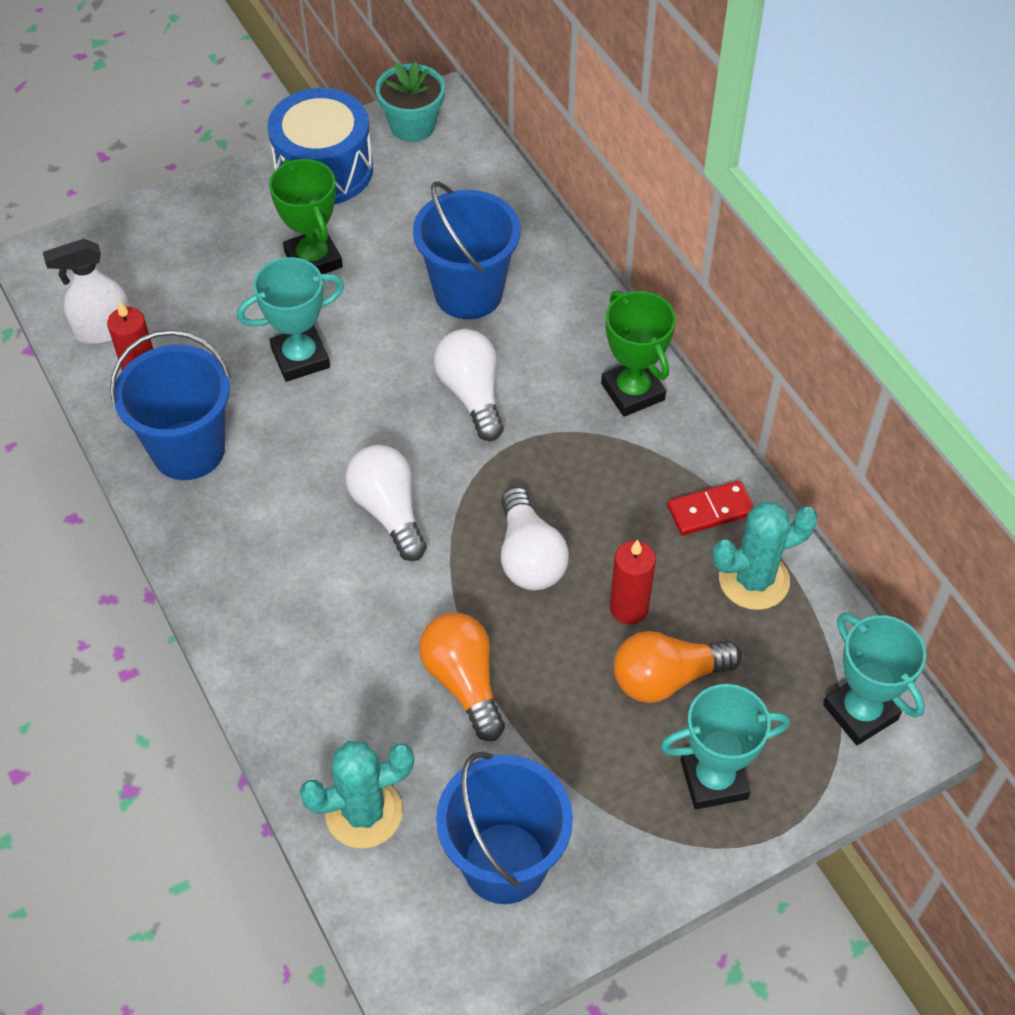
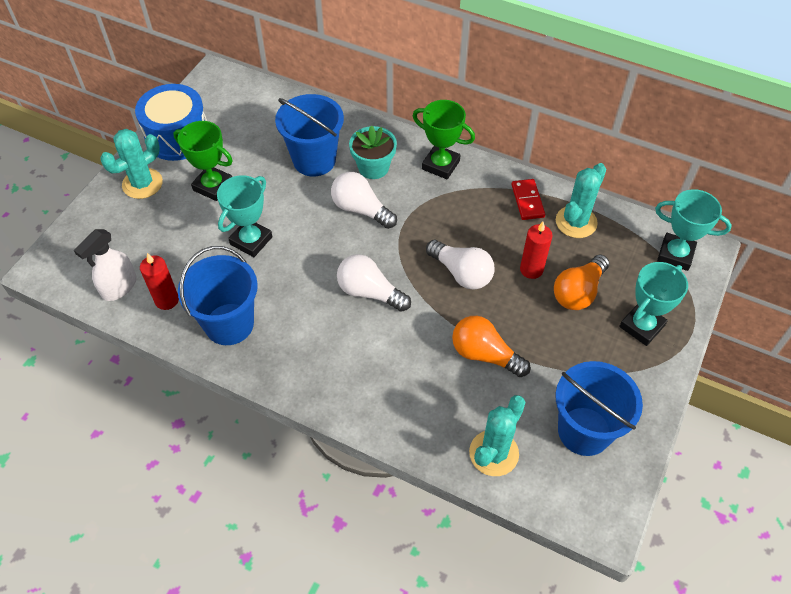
camera: 35 degrees left, 0 degrees up
(233, 211) = (142, 184): none -> turquoise cactus
(412, 126) = (208, 91): turquoise flower pot -> turquoise flower pot (373, 167)
(710, 510) = (527, 201): red domino -> red domino turned 45 degrees counterclockwise

